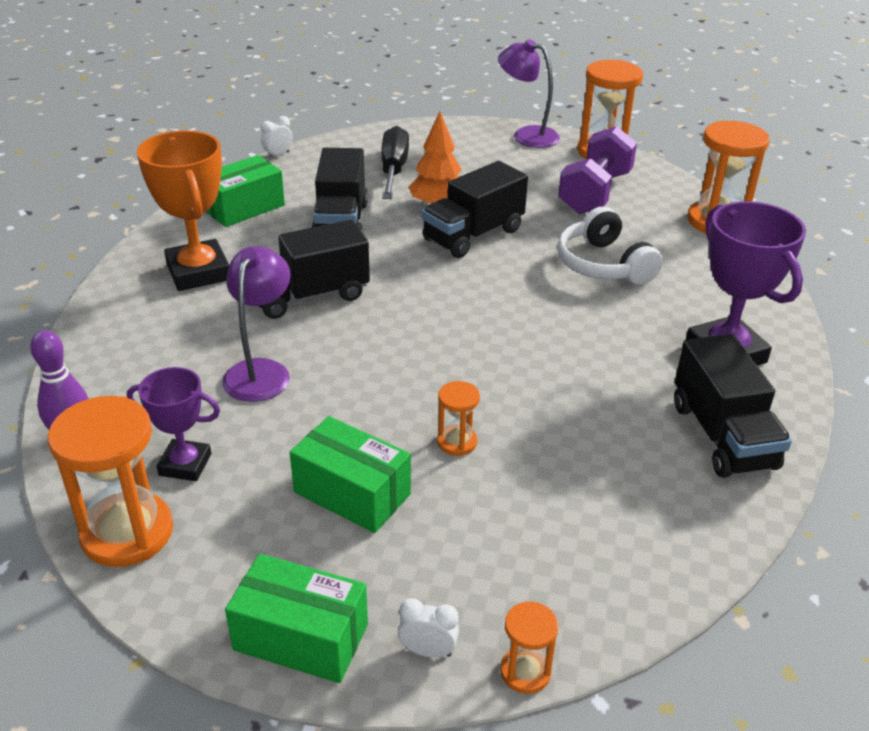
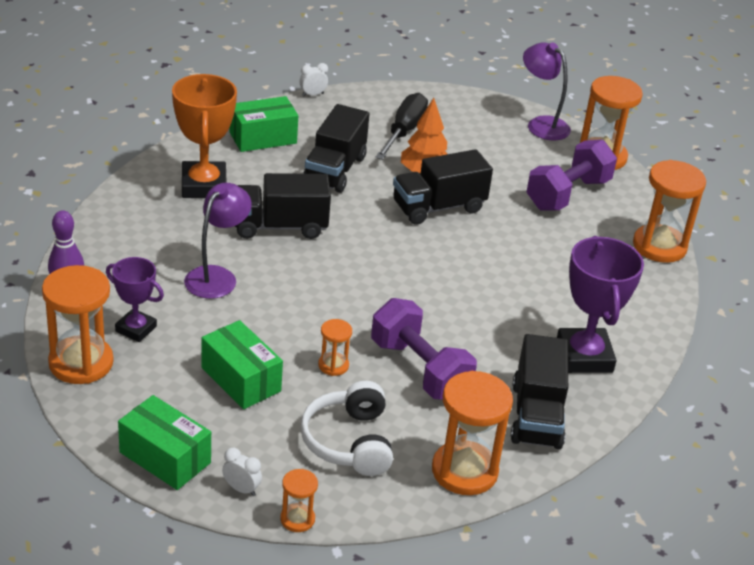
camera: 15 degrees right, 0 degrees up
(559, 418) = (419, 369): none -> purple dumbbell
(603, 265) = (532, 260): white headphones -> white headphones (349, 442)
(689, 532) = (464, 471): none -> orange hourglass

